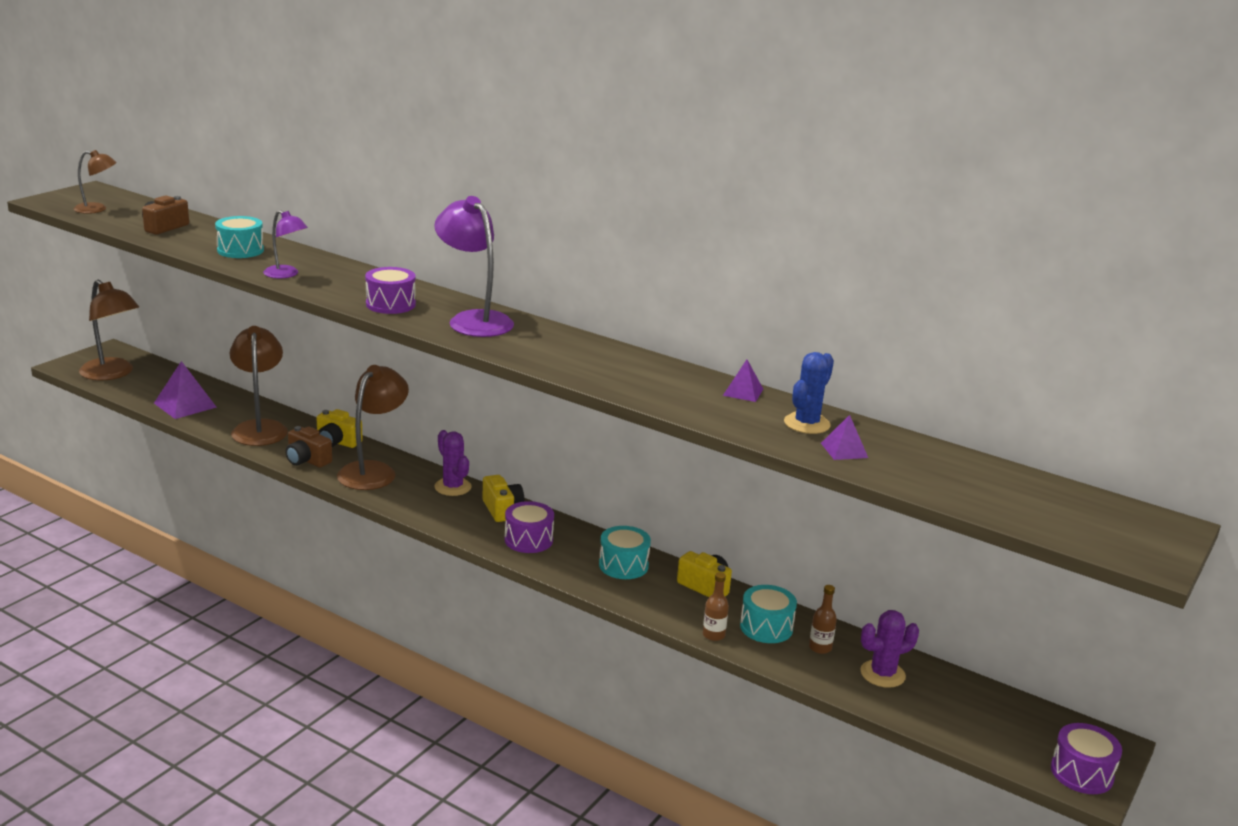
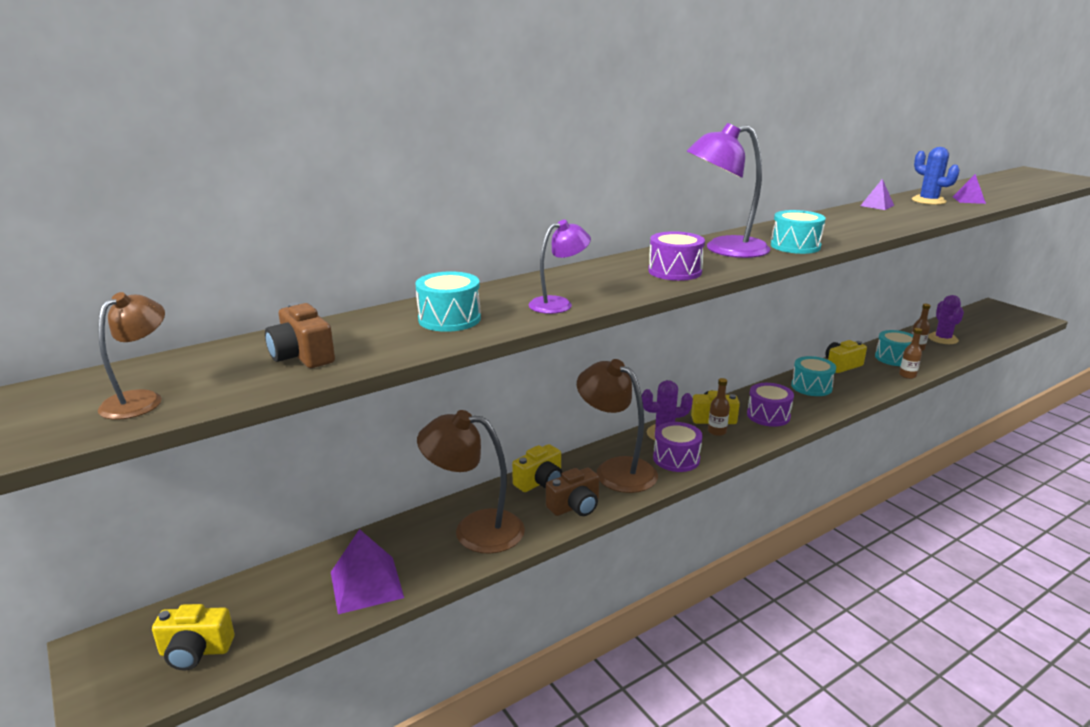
camera: 65 degrees left, 0 degrees up
(112, 374) = (195, 651): brown lamp -> yellow camera
(474, 513) = (717, 431): none -> brown bottle
(510, 348) = (795, 246): none -> turquoise drum
(1081, 773) = (1025, 317): purple drum -> purple drum (676, 459)

